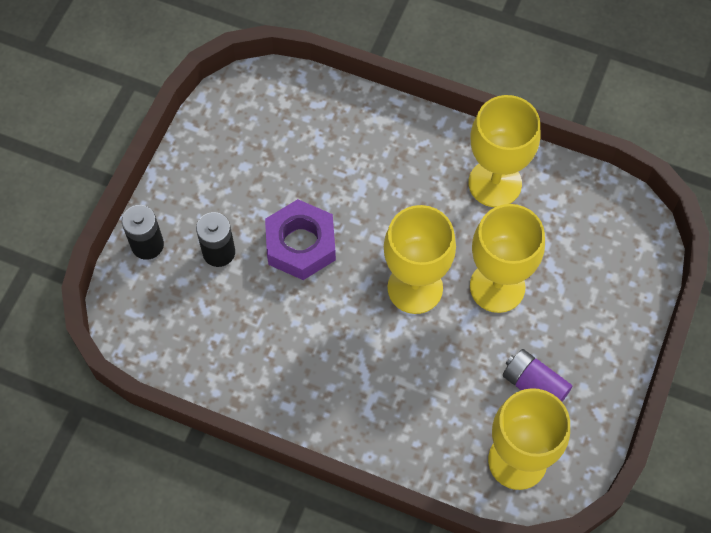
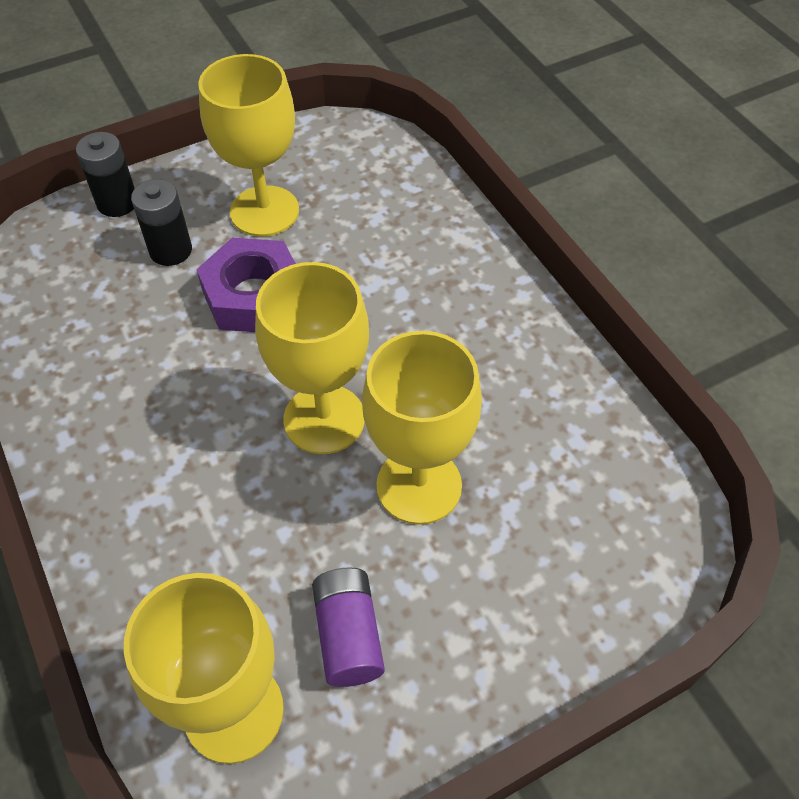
camera: 40 degrees right, 10 degrees down
(495, 183) = (527, 375): yellow goblet -> yellow goblet (264, 211)

